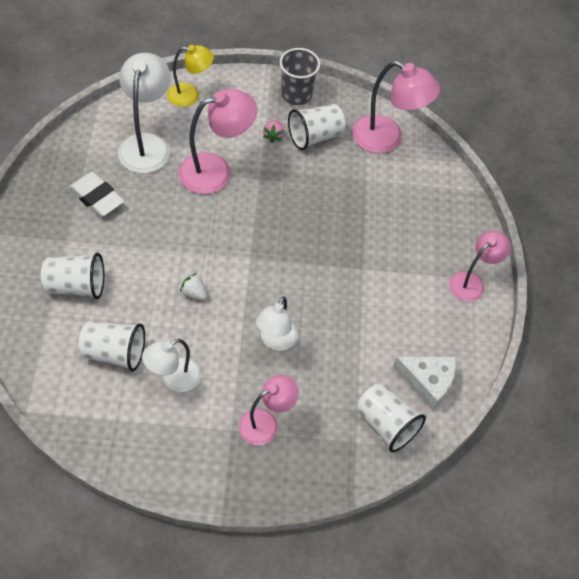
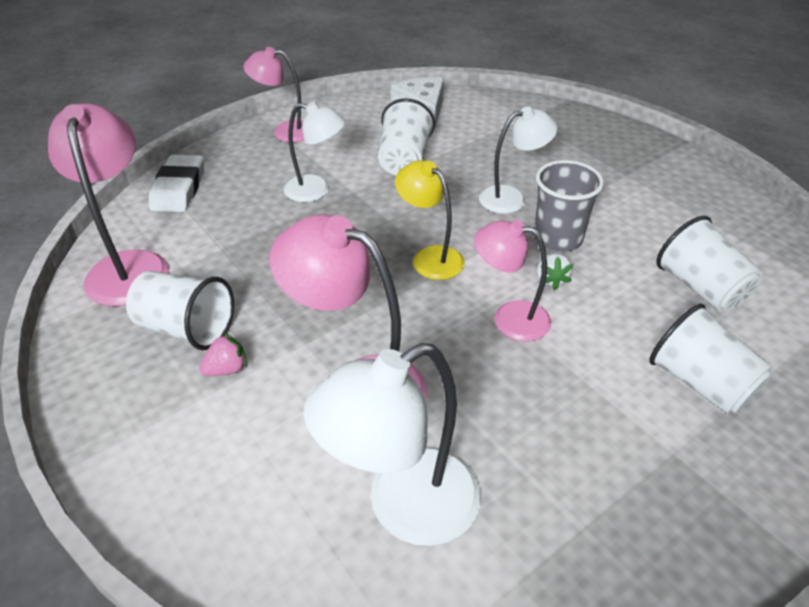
camera: 125 degrees left, 15 degrees down
(97, 197) = (570, 482): white eraser -> white eraser (179, 189)
(174, 379) = (649, 231): white lamp -> white lamp (316, 190)
(190, 95) = (232, 538): yellow lamp -> yellow lamp (430, 257)
(266, 423) = (588, 162): pink lamp -> pink lamp (509, 318)
(296, 95) = (109, 398): grey cup -> grey cup (558, 238)
(386, 424) = (489, 112): white cup -> white cup (404, 160)

